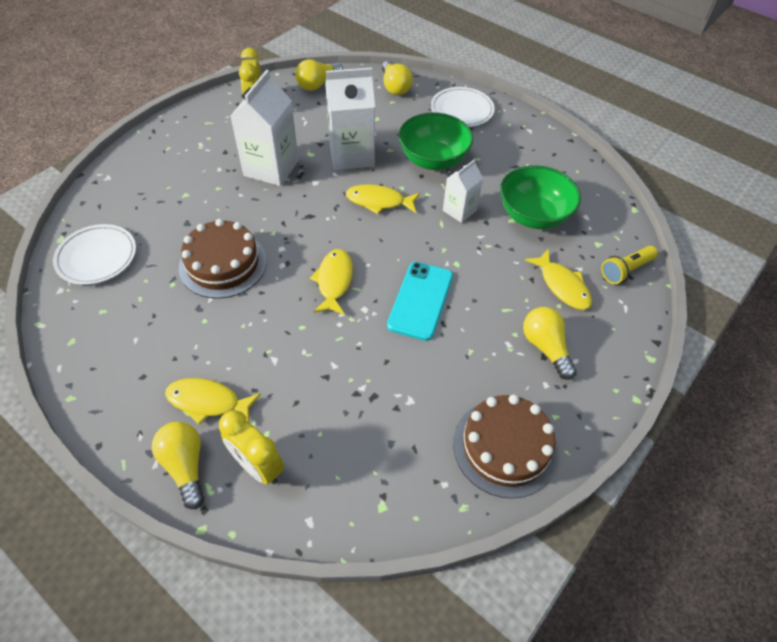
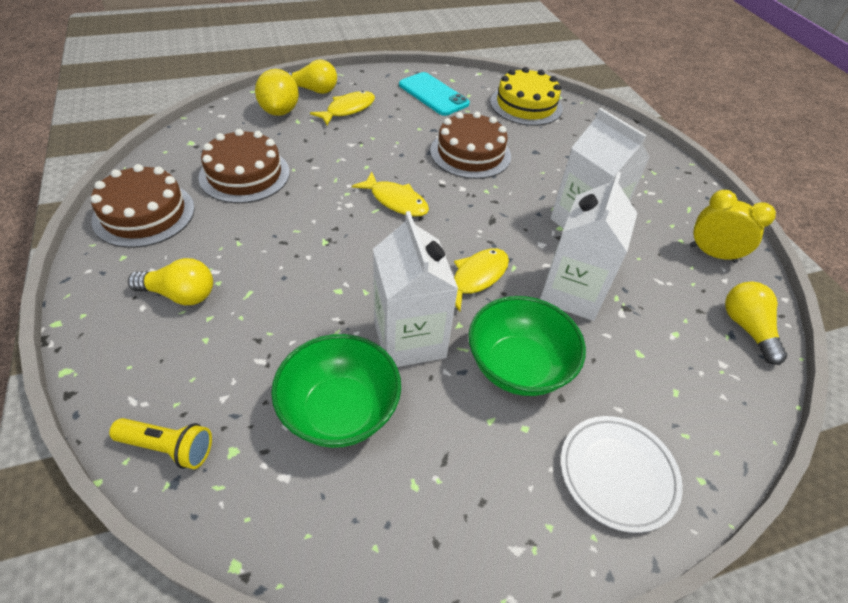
camera: 120 degrees right, 5 degrees down
(97, 257) = (526, 105): white plate -> yellow cake
(258, 466) = (280, 111): yellow clock -> yellow lemon
(390, 412) = (244, 174): none -> brown cake
(395, 87) = (716, 416): yellow light bulb -> none
(420, 300) = (322, 241): turquoise phone -> turquoise phone (433, 94)
(459, 210) = (409, 339): white carton -> white carton, size x1.75
(562, 286) = (222, 361): yellow fish -> none
(625, 270) = (168, 448): yellow flashlight -> yellow flashlight turned 105 degrees clockwise

